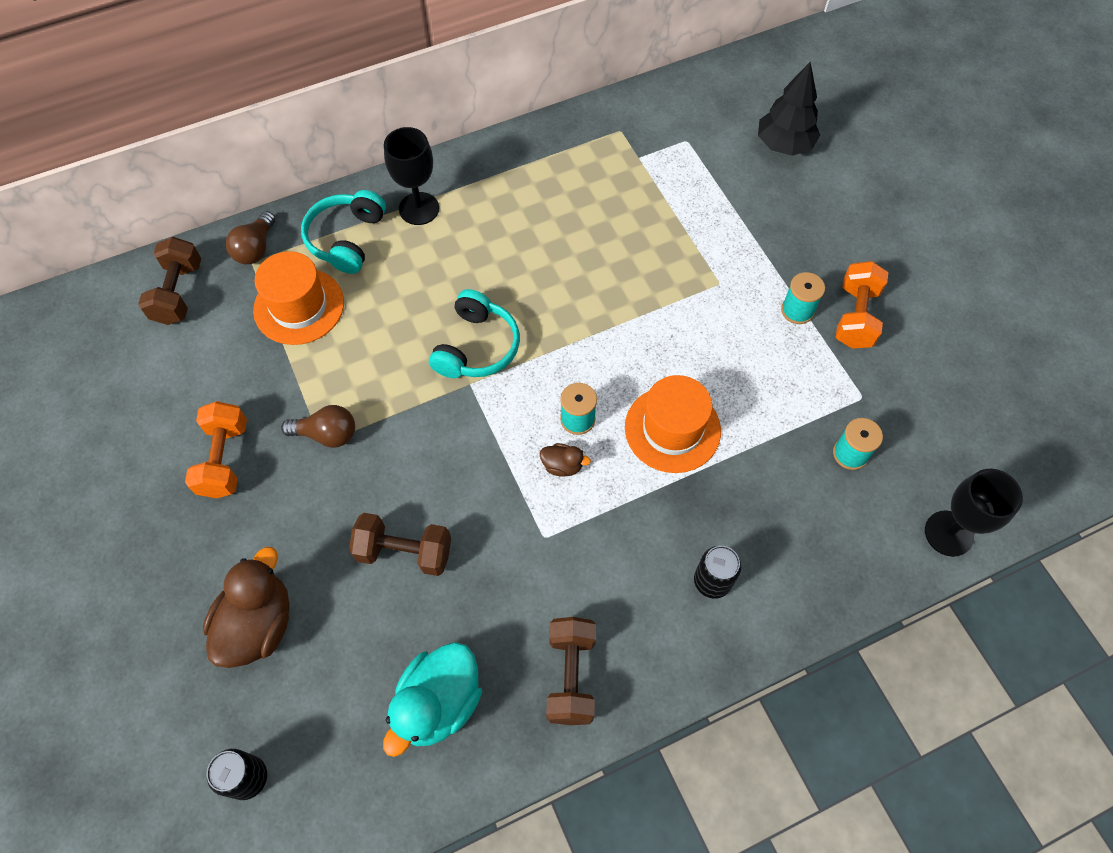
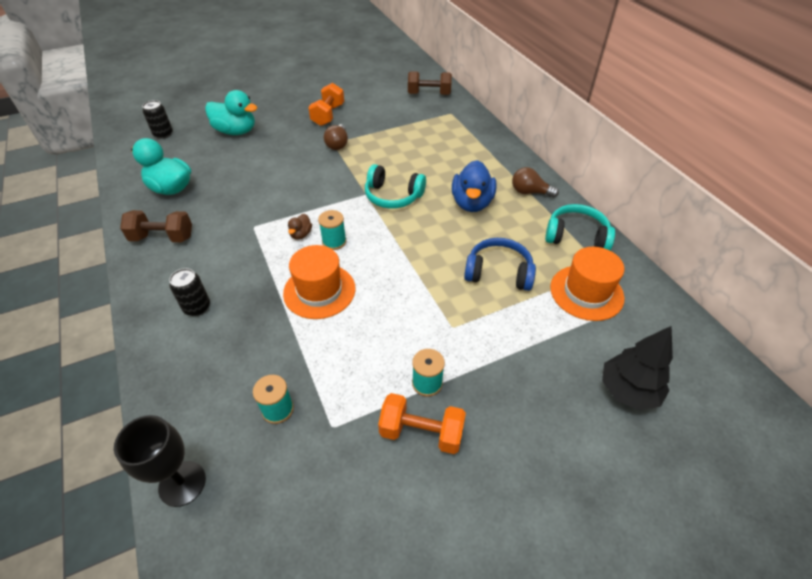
camera: 90 degrees right, 15 degrees down
(224, 459) = (328, 115): orange dumbbell -> orange dumbbell turned 75 degrees counterclockwise
(256, 248) = (460, 114): brown light bulb -> brown light bulb (530, 192)
(258, 624) = (236, 131): brown duck -> turquoise duck
(299, 306) = (422, 130): orange hat -> orange hat (586, 292)
(346, 239) = (472, 143): turquoise headphones -> turquoise headphones (576, 236)
(404, 552) = (260, 173): brown dumbbell -> none
(419, 208) = (500, 169): black goblet -> none
(496, 249) = (472, 203): none -> blue duck
(630, 232) = (498, 272): none -> blue headphones

